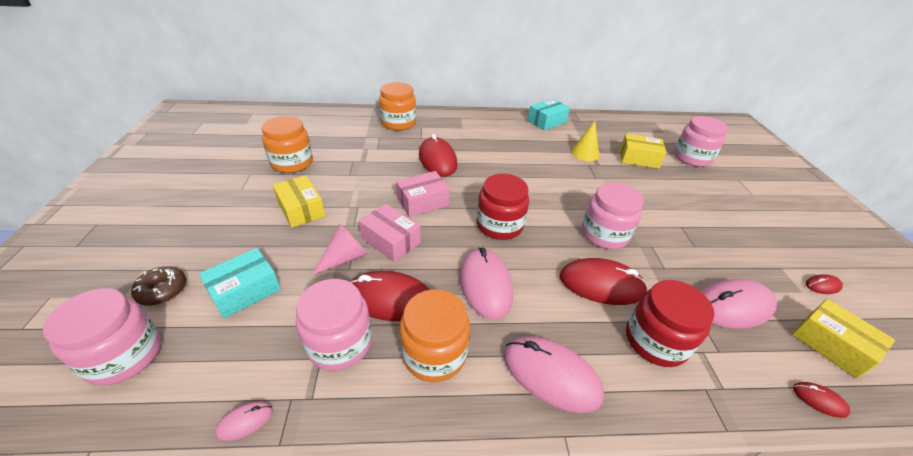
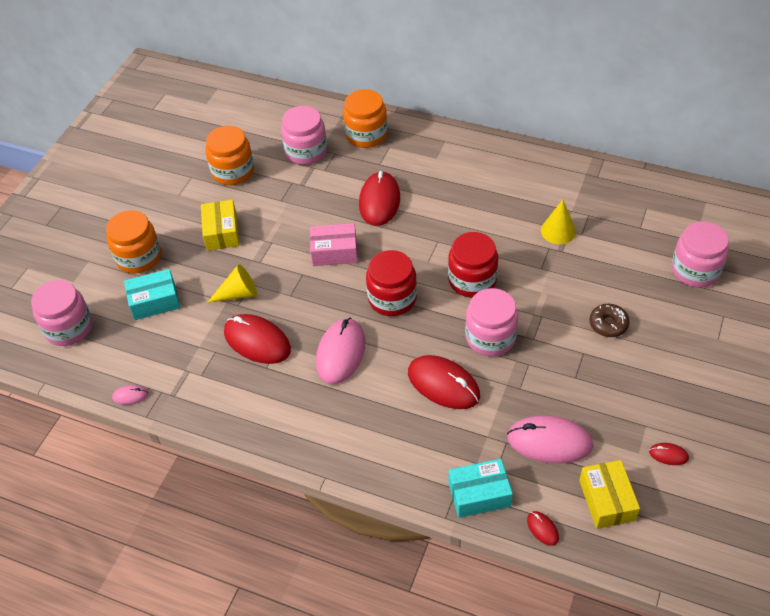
camera: 30 degrees right, 10 degrees up
(162, 290) = (99, 284): brown donut -> brown donut (608, 324)
(340, 343) = (206, 364): pink jar -> pink jar (306, 151)
(344, 258) = (238, 294): pink cone -> yellow cone
(391, 241) = (284, 287): pink box -> none
(434, 353) = (268, 394): orange jar -> orange jar (139, 257)
(546, 121) = (551, 169): turquoise box -> turquoise box (479, 494)
(551, 375) = (344, 438): pink mouse -> none
(638, 158) = (621, 254): yellow box -> none
(655, 341) = (449, 443): red jar -> red jar (472, 280)

